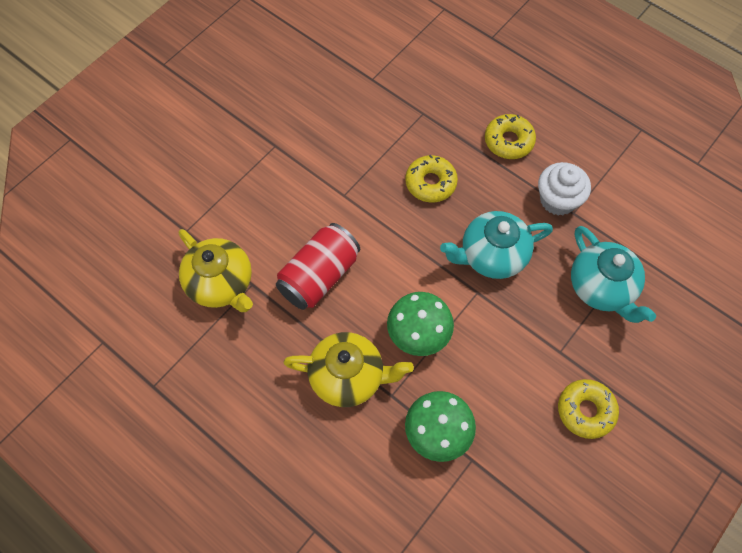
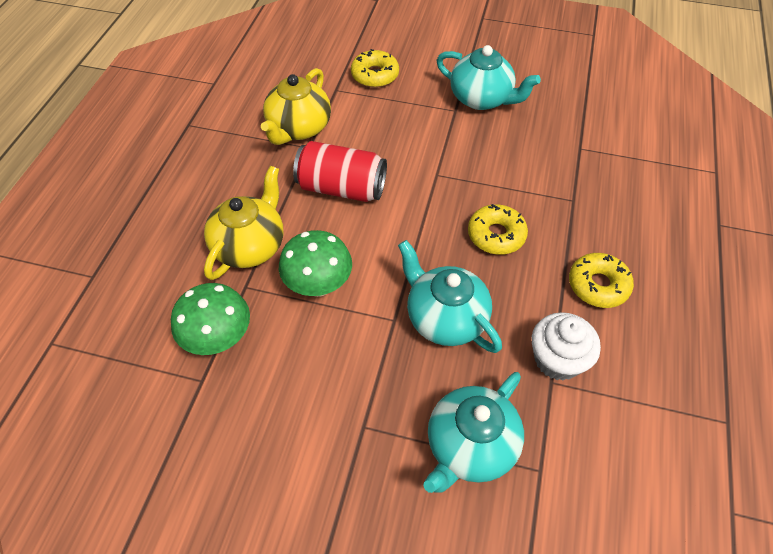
camera: 65 degrees right, 10 degrees down
(273, 118) = (481, 99): none -> turquoise teapot
(348, 377) = (250, 246): yellow teapot -> yellow teapot turned 135 degrees counterclockwise
(585, 411) = (301, 479): yellow donut -> yellow donut (375, 75)

